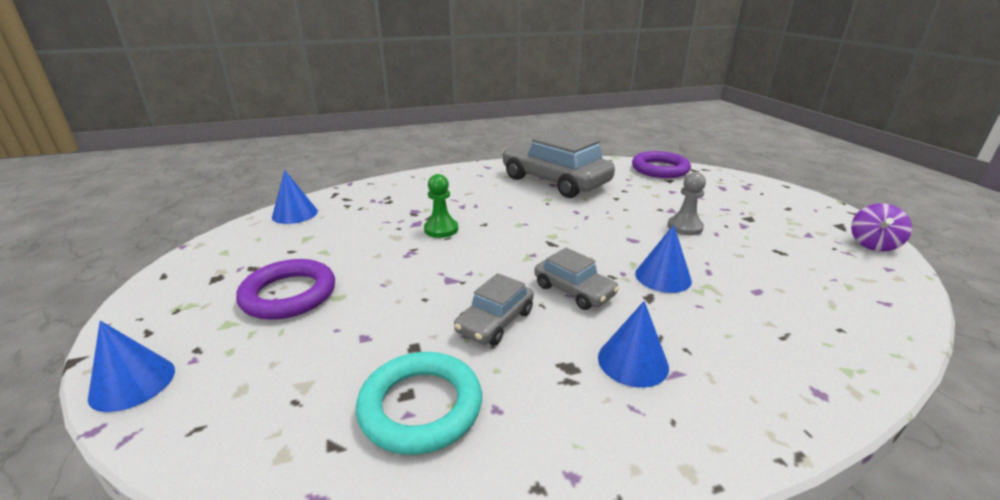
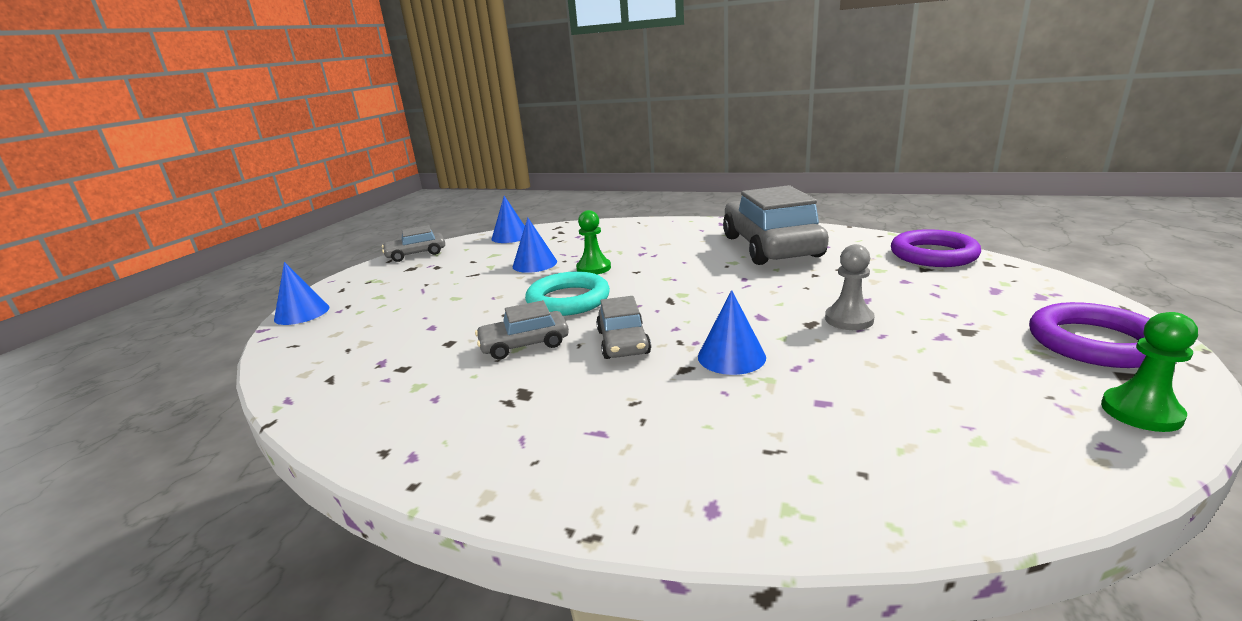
camera: 40 degrees right, 5 degrees down
(194, 259) = (416, 254): none -> grey car
(289, 294) = (431, 288): purple ring -> purple ring (1094, 343)
(421, 407) = (398, 378): turquoise ring -> turquoise ring (568, 300)
(633, 361) = (578, 409): blue cone -> blue cone (534, 264)
(872, 245) = (1141, 412): purple spinning top -> green pawn

